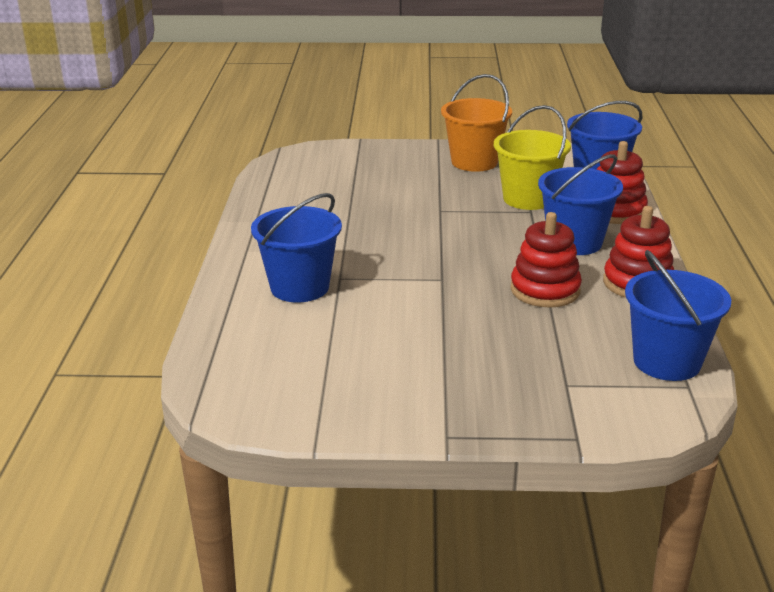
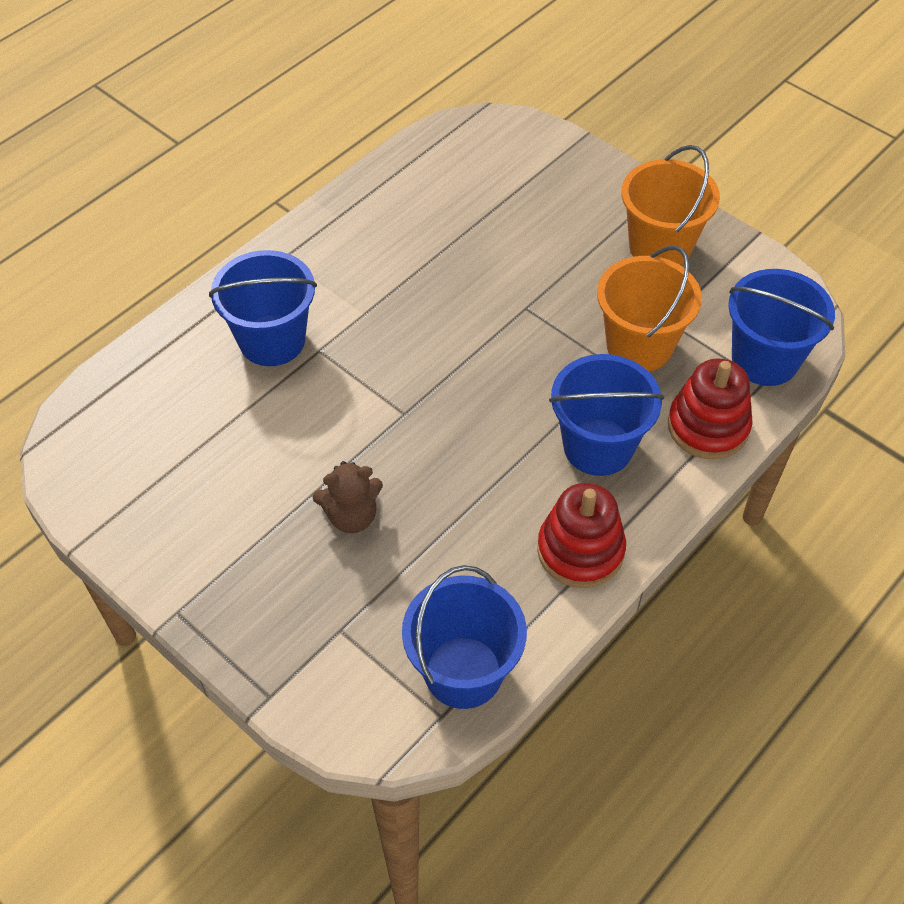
camera: 40 degrees right, 25 degrees up
(485, 334) = (351, 516): none -> brown teddy bear
(528, 199) = (639, 346): yellow bucket -> orange bucket
(545, 290) = (478, 496): red stacking toy -> none

